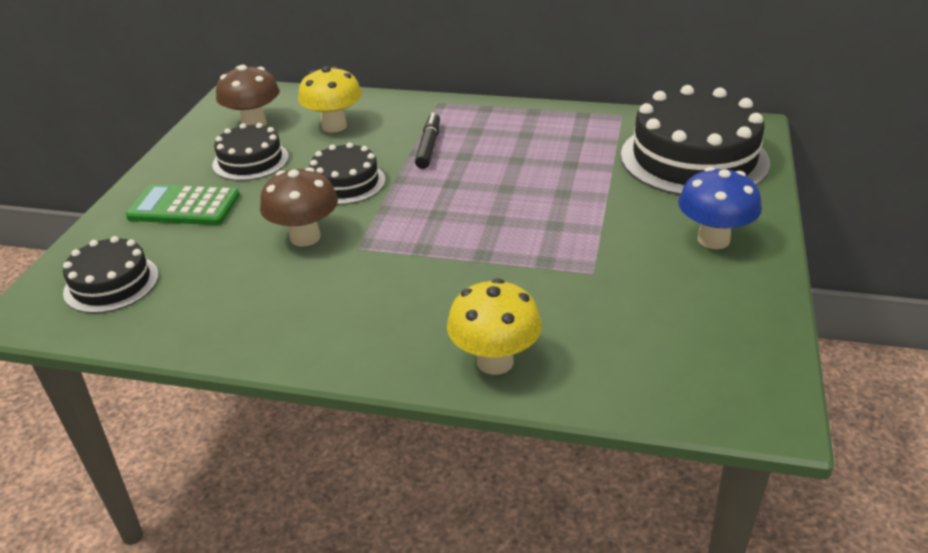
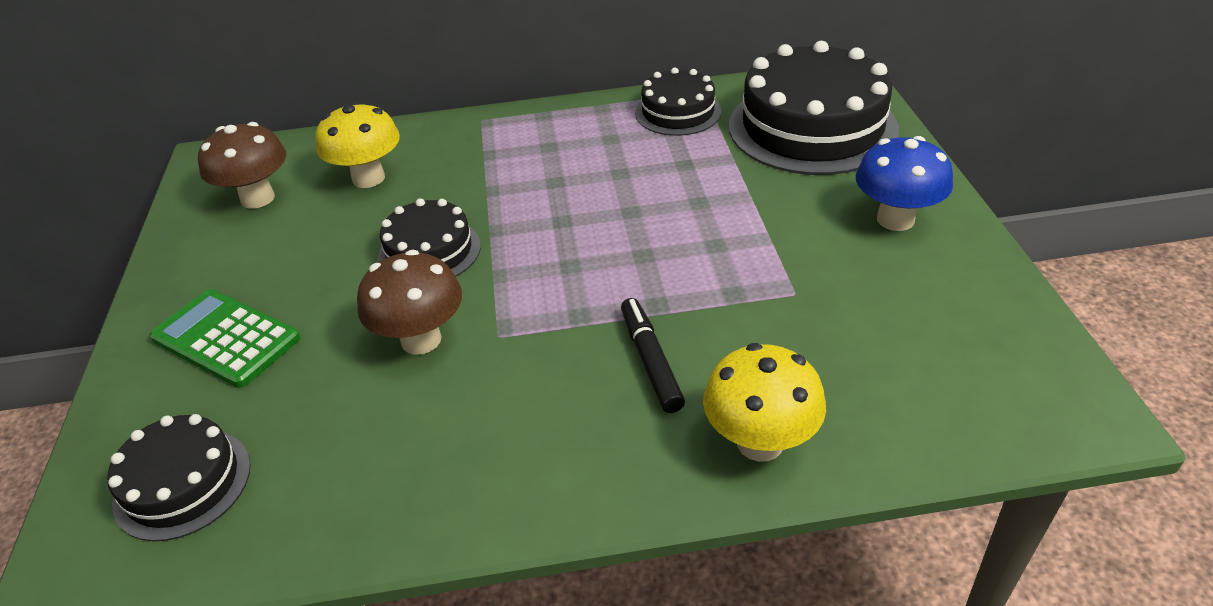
camera: 20 degrees left, 5 degrees up
(184, 206) = (226, 338): green calculator -> green calculator turned 45 degrees clockwise
(250, 161) = (283, 250): black cake -> black cake (678, 112)
(429, 147) = (505, 179): black marker -> black marker (650, 361)

